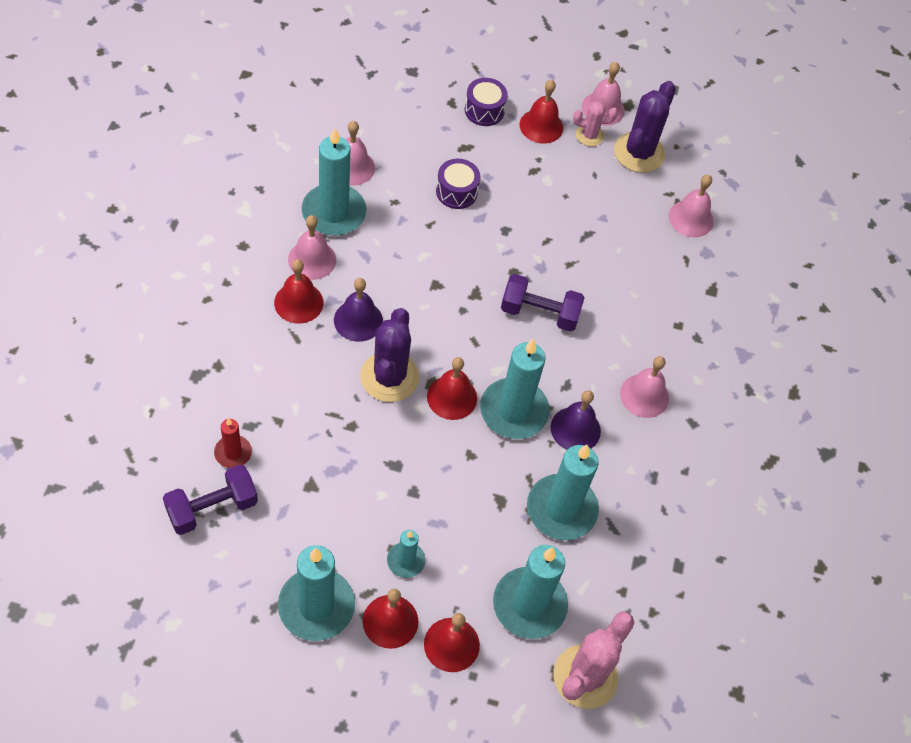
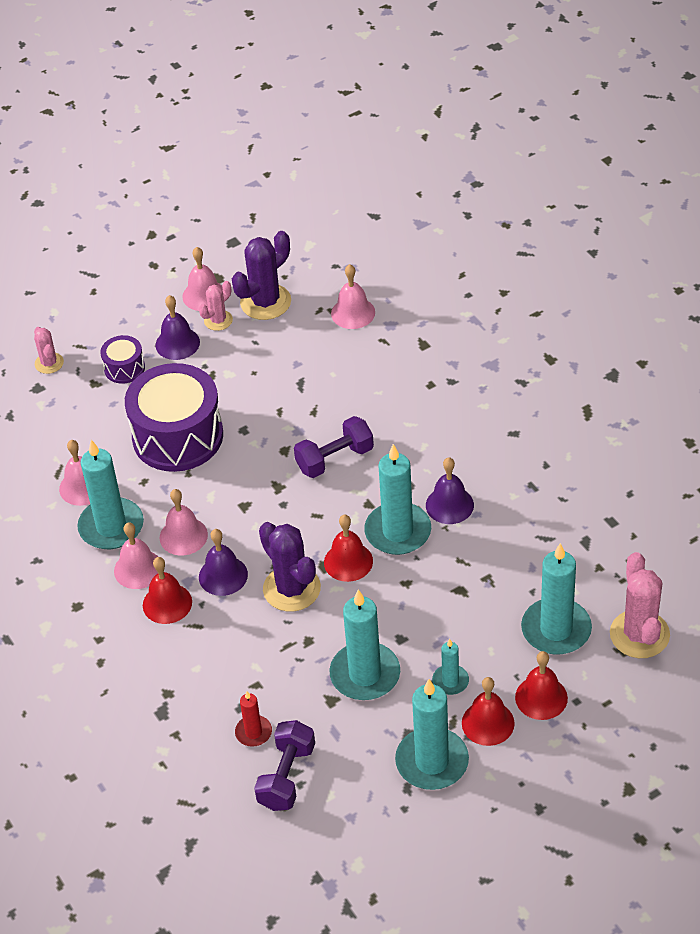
camera: 35 degrees left, 10 degrees down
(441, 61) = (49, 363): none -> pink cactus
(456, 192) = (177, 436): purple drum -> purple drum, size x2.15
(541, 126) = (177, 343): red bell -> purple bell
(561, 509) = (503, 558): turquoise candle -> turquoise candle (365, 674)
(639, 153) = (265, 302): purple cactus -> purple cactus turned 60 degrees clockwise
(644, 395) = (464, 445): pink bell -> pink bell (183, 536)

